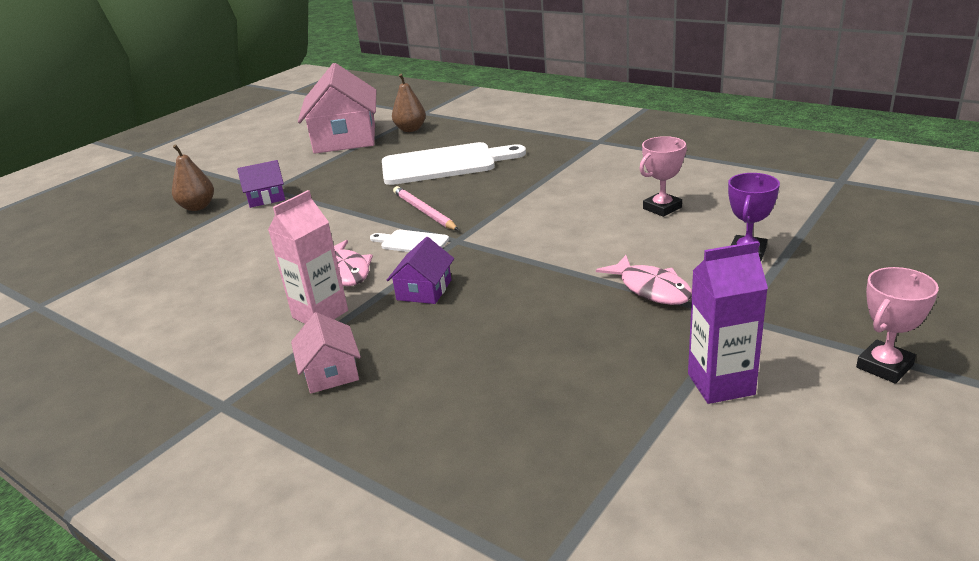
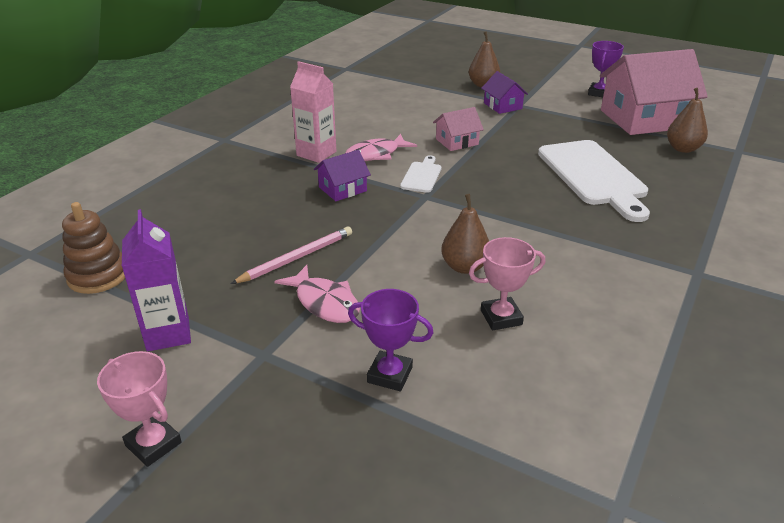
camera: 80 degrees right, 5 degrees up
(273, 152) = (599, 93): none -> purple trophy
(330, 372) = (245, 167): pink house -> pink house (457, 142)
(424, 211) = (482, 175): pink pencil -> pink pencil (296, 258)
(424, 290) = (342, 189): purple house -> purple house turned 45 degrees counterclockwise
(589, 221) = (464, 267): none -> brown pear
(608, 471) = (98, 276): none -> brown stacking toy
(651, 289) = (324, 302): pink fish -> pink fish turned 90 degrees counterclockwise
(662, 208) = (501, 317): pink trophy -> pink trophy turned 60 degrees counterclockwise

